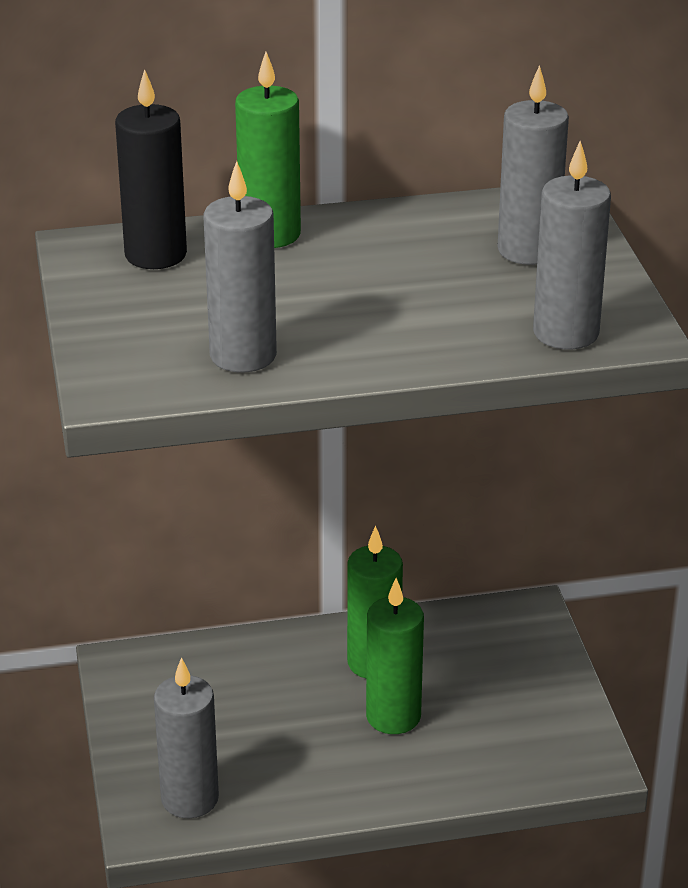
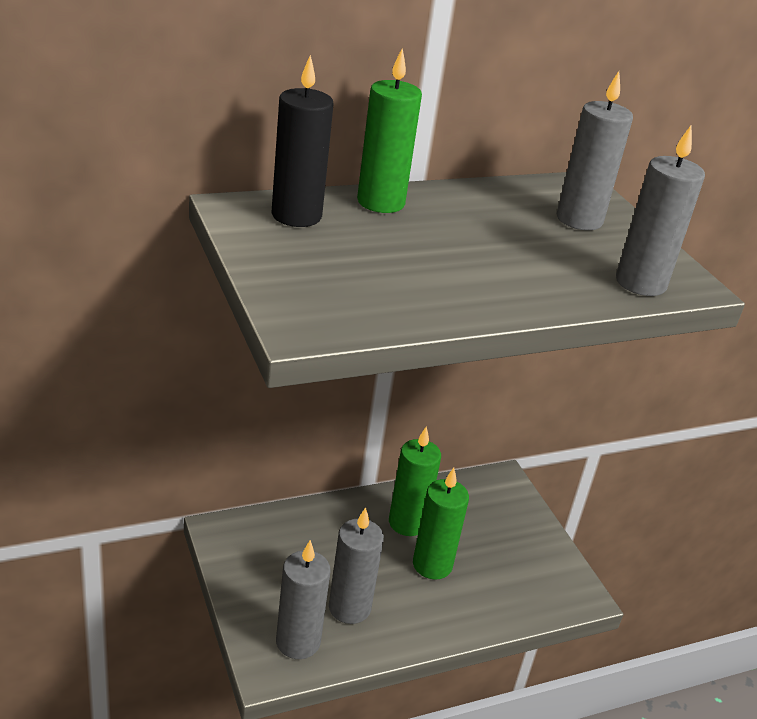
camera: 15 degrees left, 0 degrees up
(243, 355) = (400, 299): grey candle -> grey candle (349, 608)

